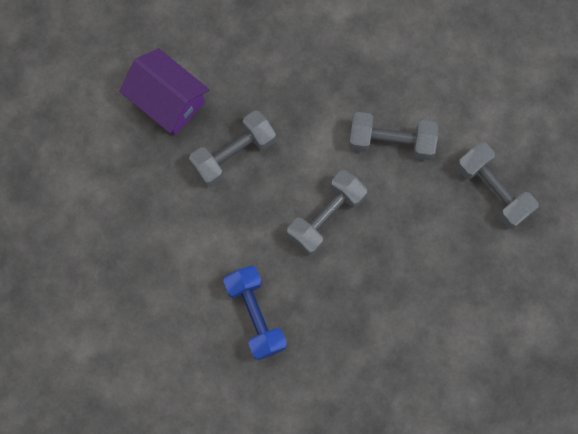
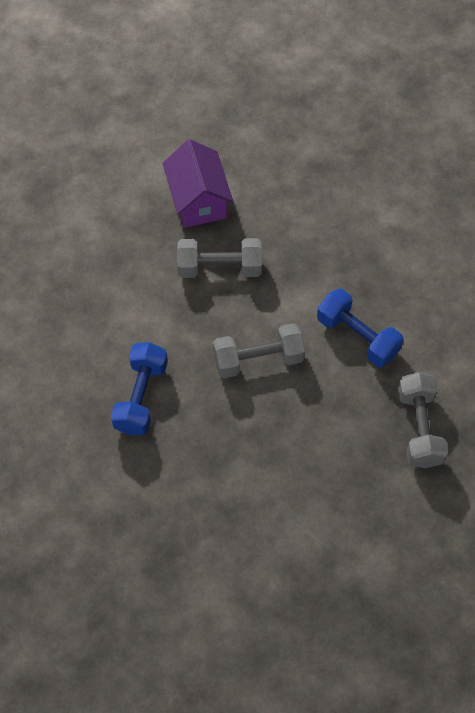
camera: 35 degrees right, 15 degrees down
(391, 141) = (357, 337): grey dumbbell -> blue dumbbell

